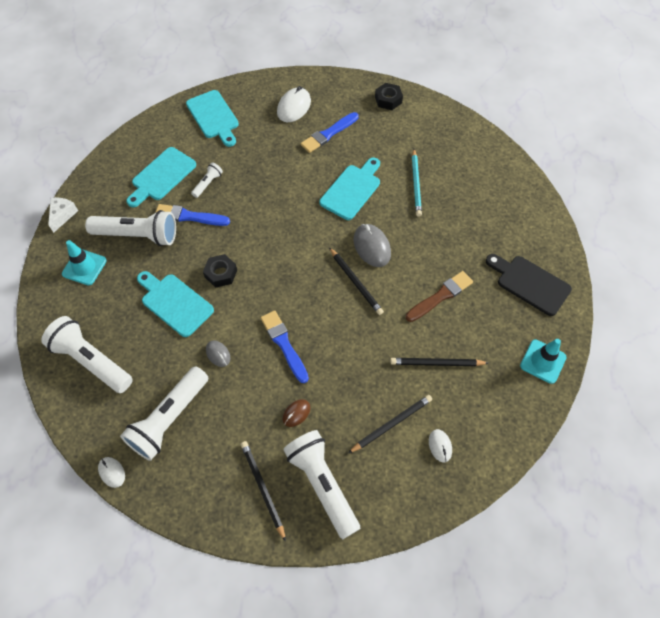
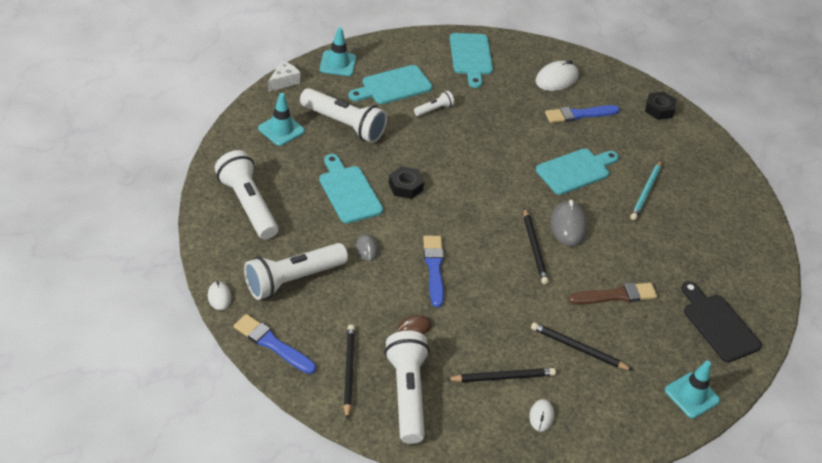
camera: 20 degrees right, 15 degrees down
(102, 175) = (338, 63): none -> turquoise traffic cone
(189, 216) = (401, 129): blue brush -> blue brush (272, 344)

